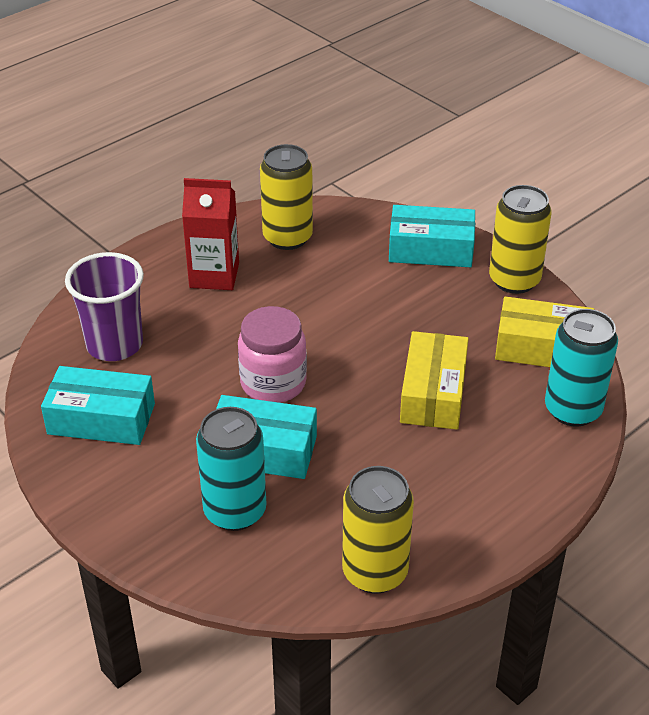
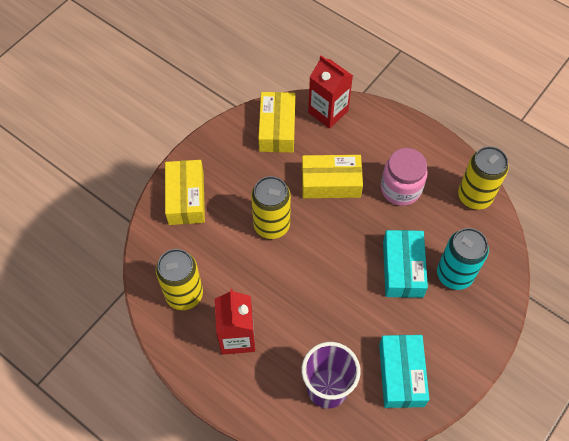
camera: 100 degrees left, 20 degrees up
(273, 383) = (342, 274): pink jar -> pink jar (400, 189)
(431, 249) = (186, 198): turquoise box -> yellow box
(514, 280) = (213, 146): yellow can -> yellow can (271, 225)
(572, 410) = (328, 112): turquoise can -> red carton

